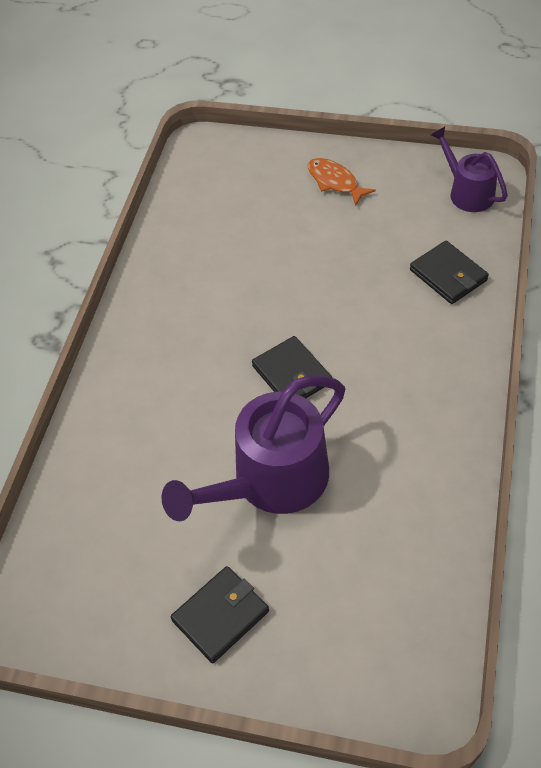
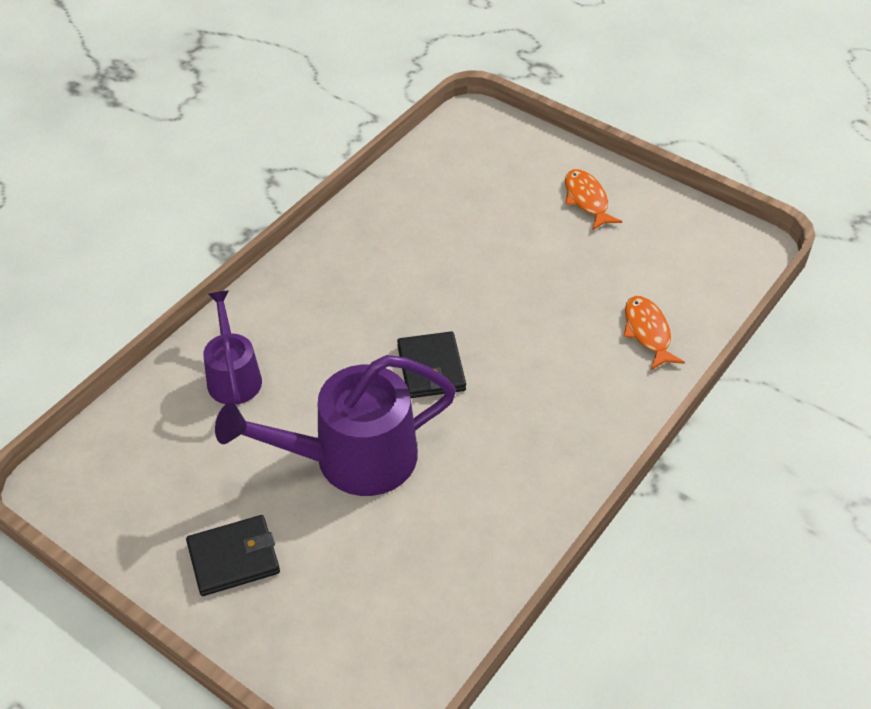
camera: 20 degrees right, 5 degrees down
(448, 275) = (648, 332): black wallet -> orange fish
(467, 192) = (719, 258): purple watering can -> purple watering can (233, 375)

